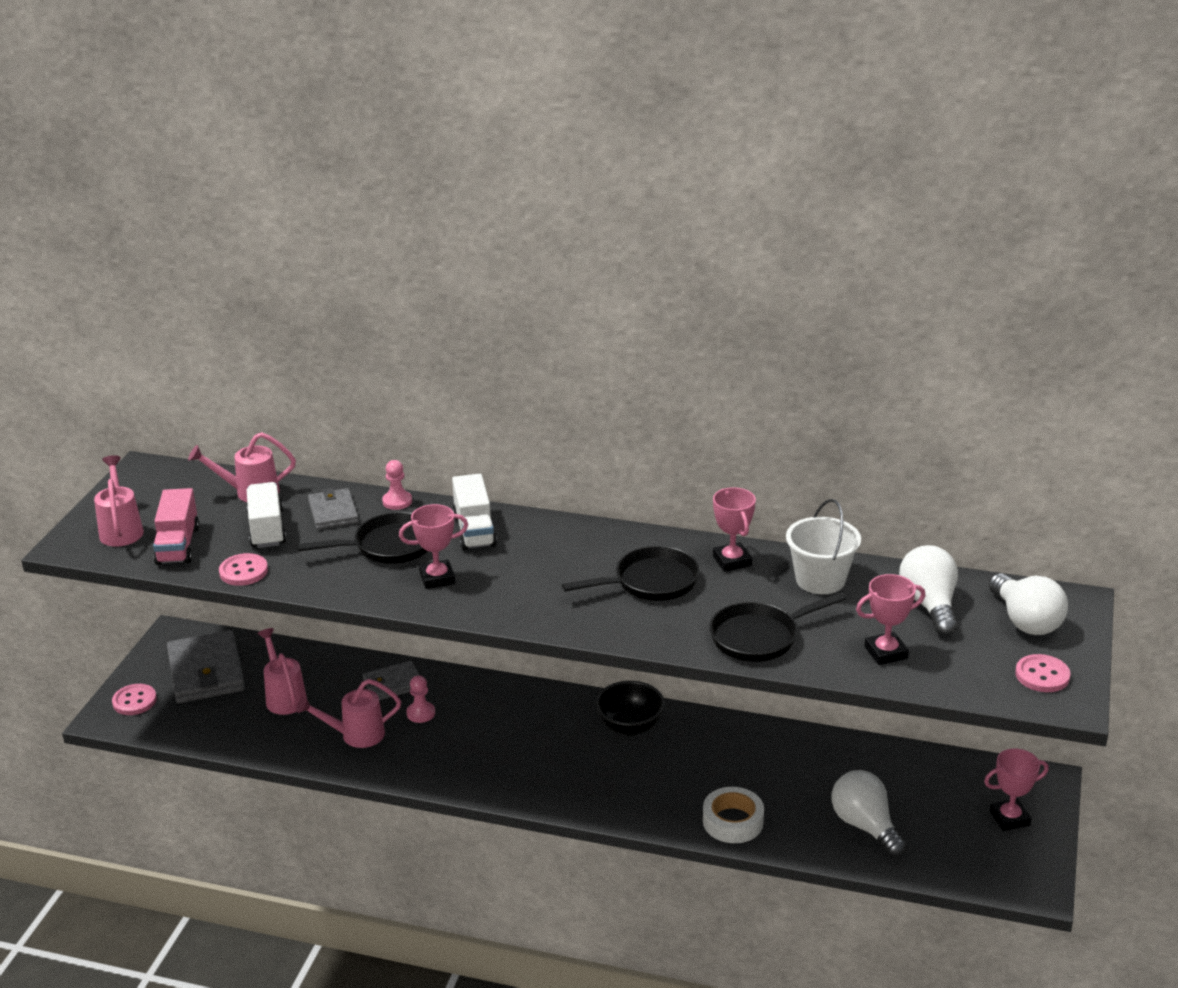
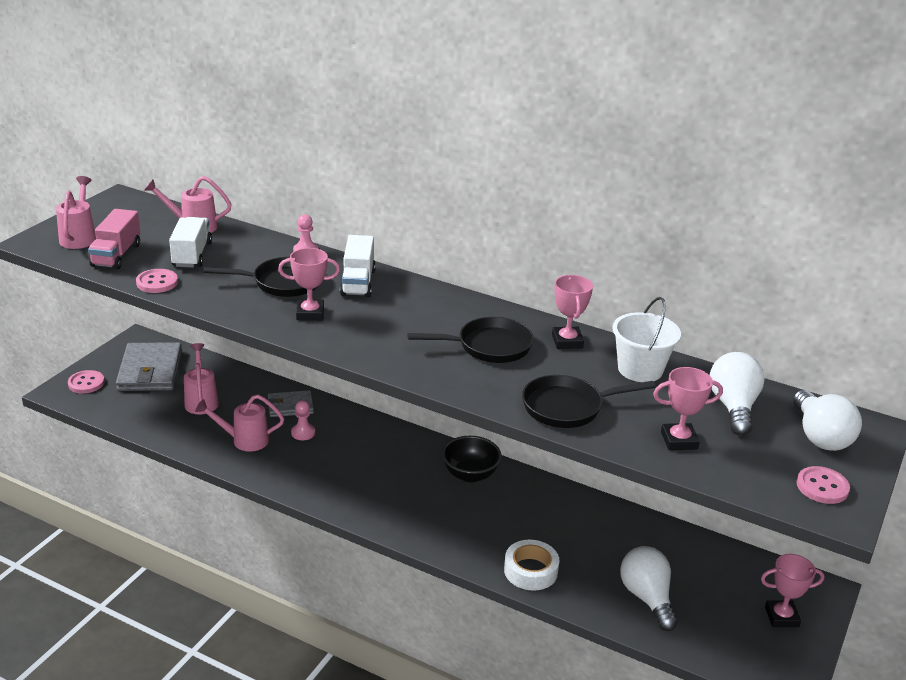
camera: 10 degrees right, 0 degrees up
(333, 512) = (250, 251): grey wallet -> none

